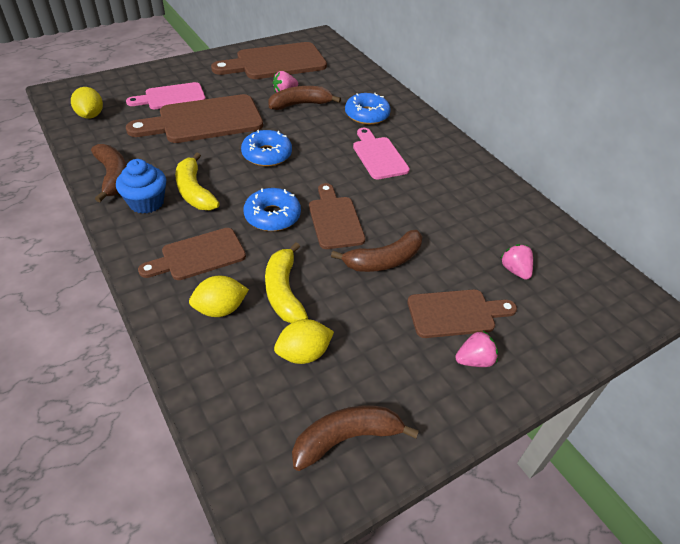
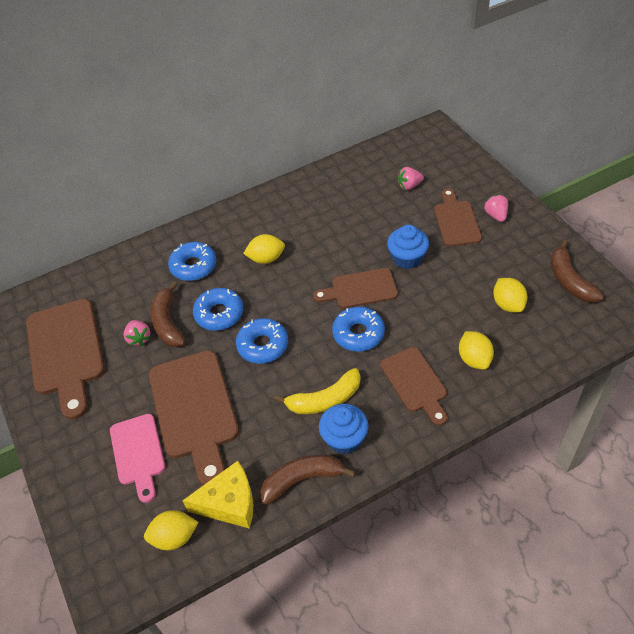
camera: 80 degrees left, 5 degrees up
(108, 139) = (229, 503): none -> yellow cheese
(284, 291) = (449, 319): yellow banana -> none
(308, 130) = (219, 314): none -> blue donut
(378, 156) = (266, 258): pink cutting board -> yellow lemon
(384, 260) = (407, 258): brown banana -> blue cupcake

